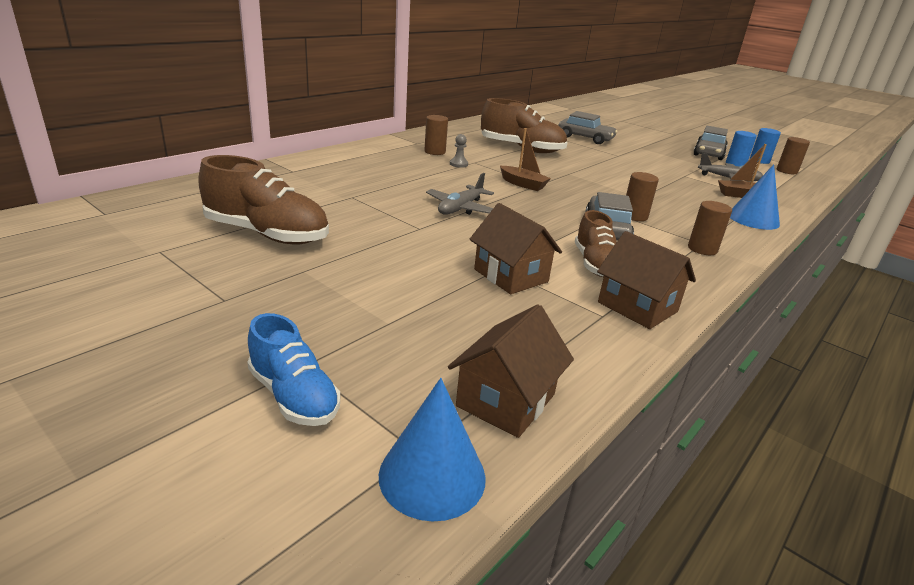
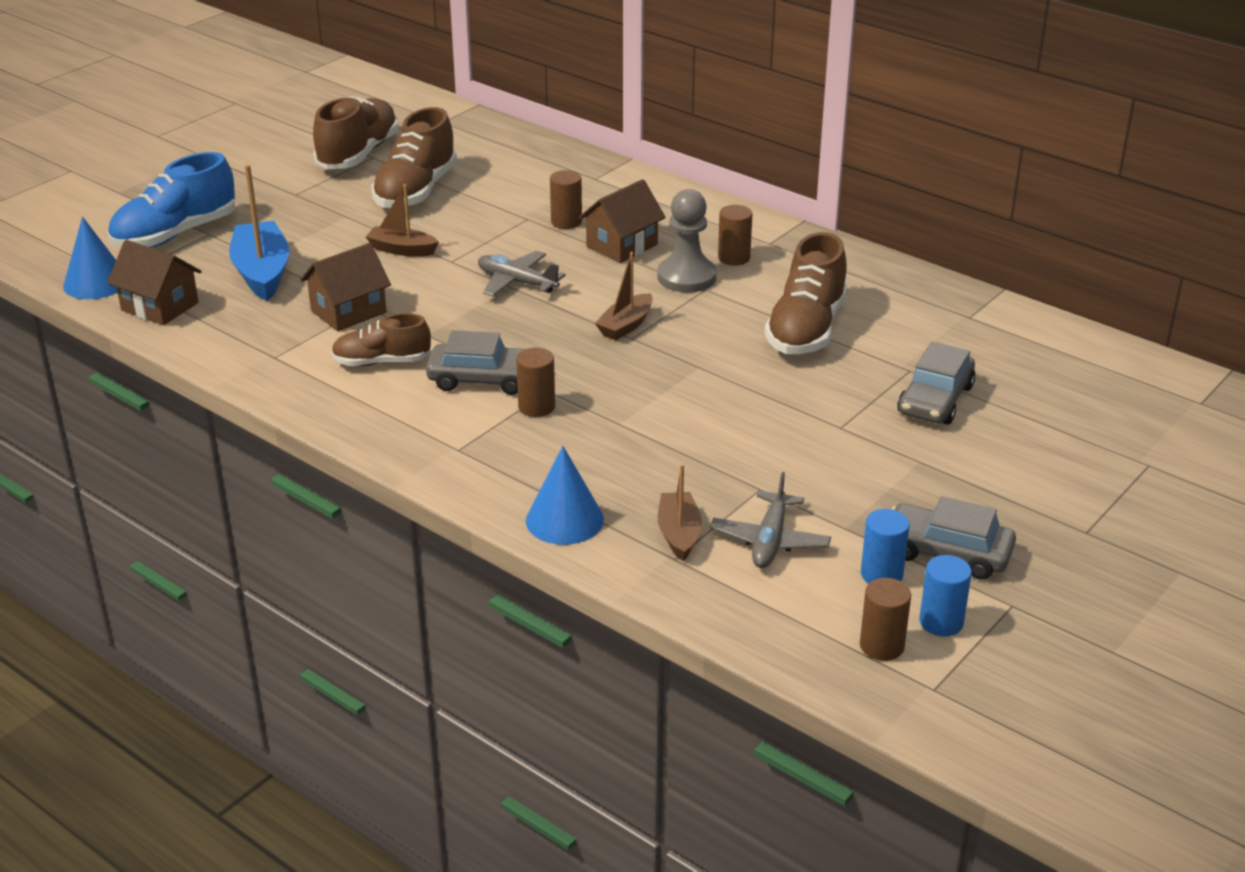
camera: 90 degrees right, 5 degrees up
(144, 258) = (358, 154): none -> brown shoe
(293, 396) = (175, 234): blue shoe -> blue shoe, size x1.60
(392, 246) = (402, 250): none -> brown boat
(425, 322) = (262, 273): none -> blue boat
(458, 164) = (686, 277): grey pawn -> grey pawn, size x2.16
(637, 307) = (291, 378): brown house -> brown house (622, 246)
(702, 249) = (439, 446): brown cylinder -> brown cylinder (566, 222)

